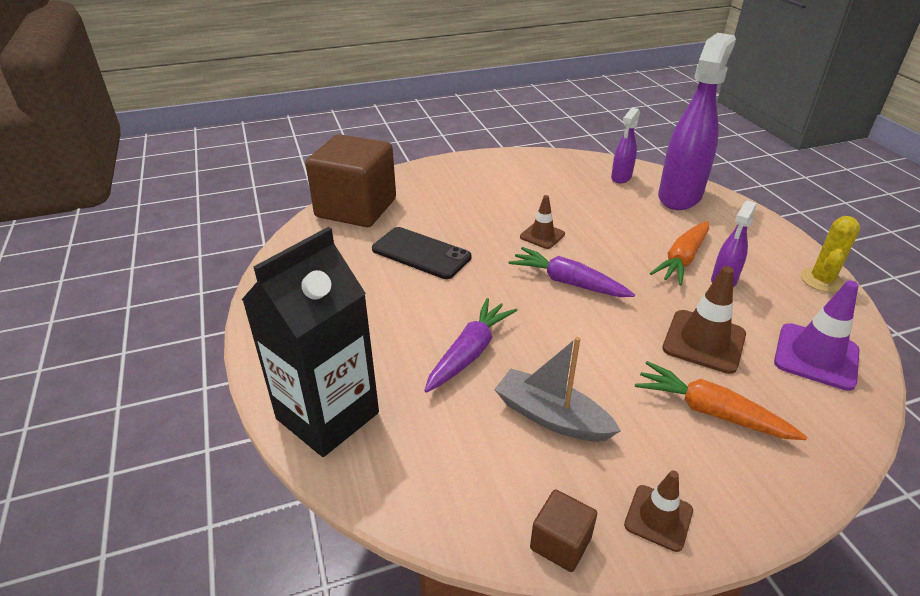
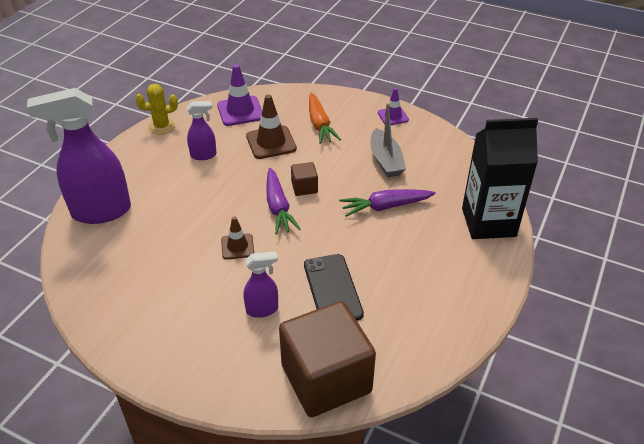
camera: 135 degrees left, 5 degrees up
(560, 543) = (436, 130): brown cube -> brown cube (304, 187)
(621, 177) = (95, 254): purple spray bottle -> purple spray bottle (262, 309)
(658, 518) = (393, 116): brown traffic cone -> purple traffic cone
(682, 259) = (196, 177): orange carrot -> none

